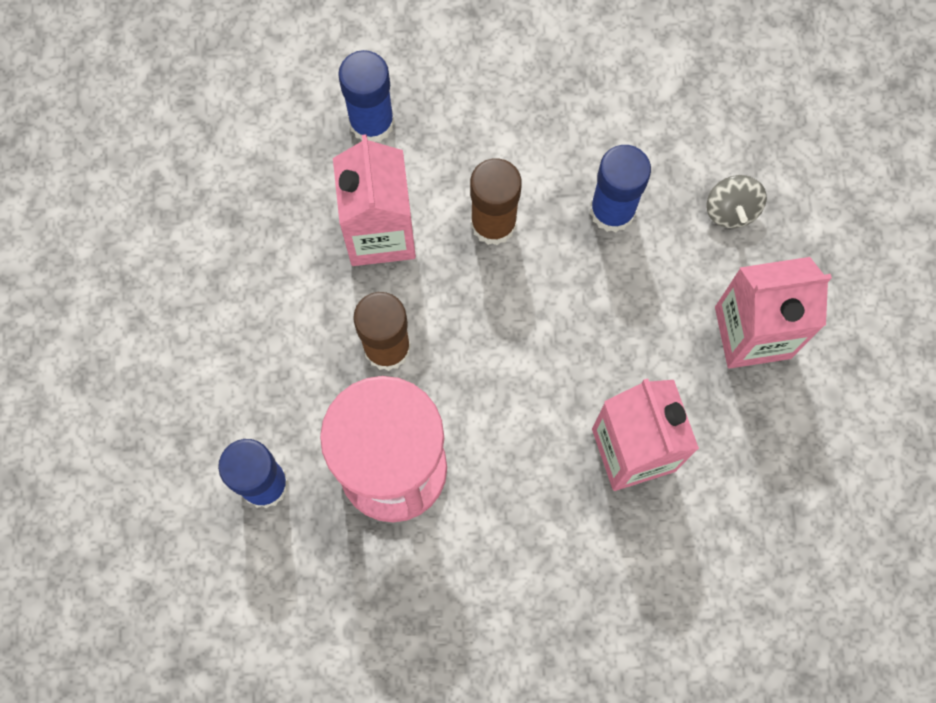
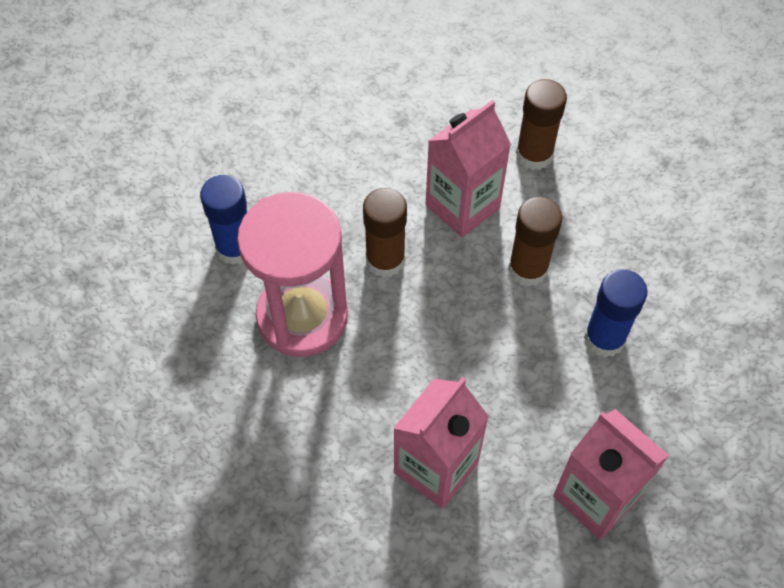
camera: 55 degrees right, 15 degrees down
(372, 122) = (534, 155): blue glue stick -> brown glue stick
(731, 210) = (678, 420): grey spinning top -> none

